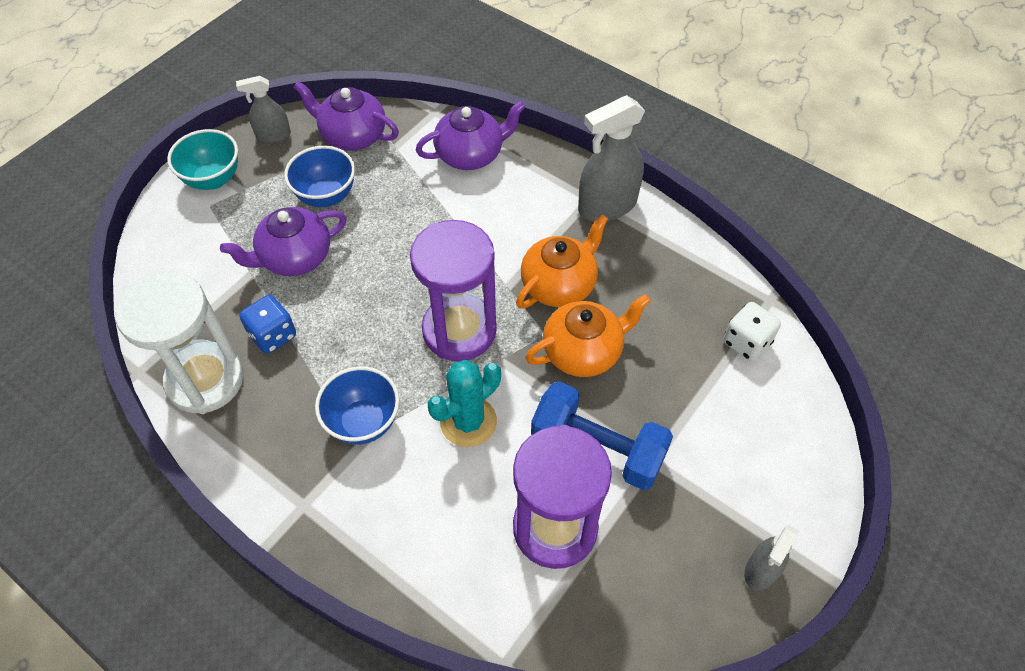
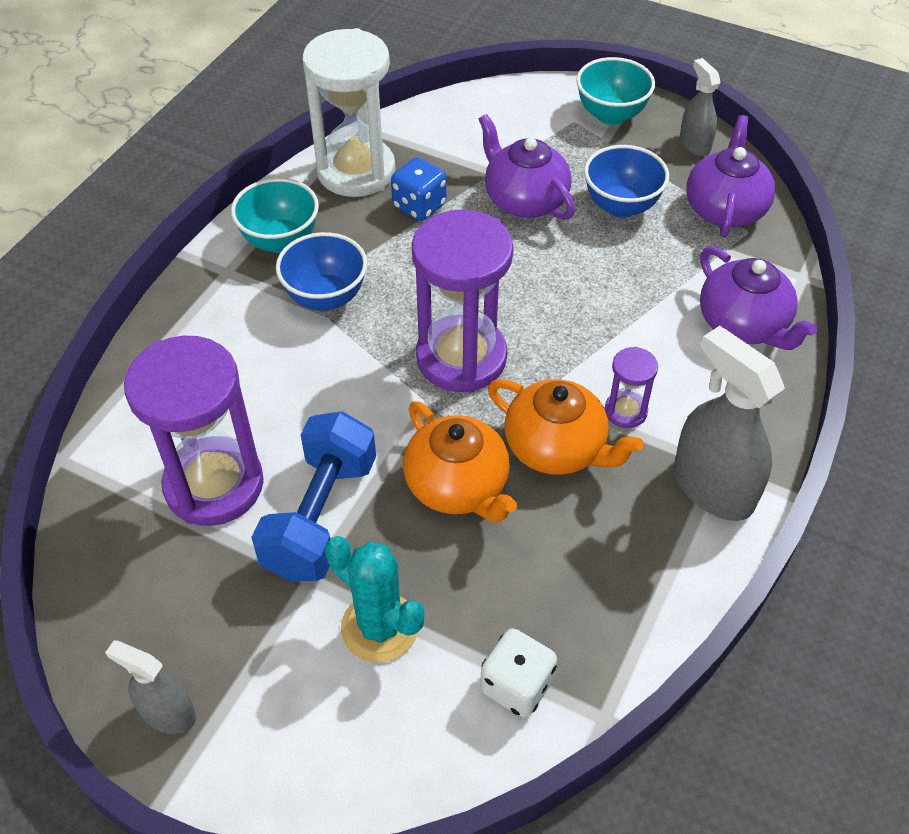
camera: 80 degrees right, 5 degrees down
(277, 454) = (280, 241): none -> turquoise bowl
(468, 422) = (339, 385): turquoise cactus -> turquoise cactus (379, 627)
(534, 238) = (625, 411): none -> purple hourglass

